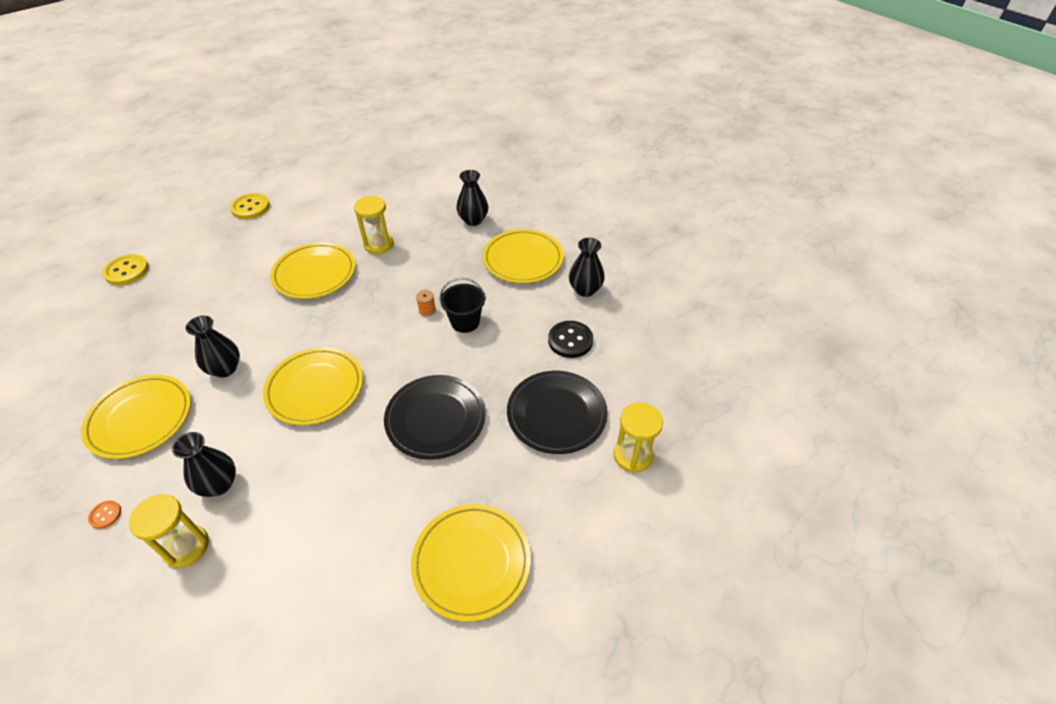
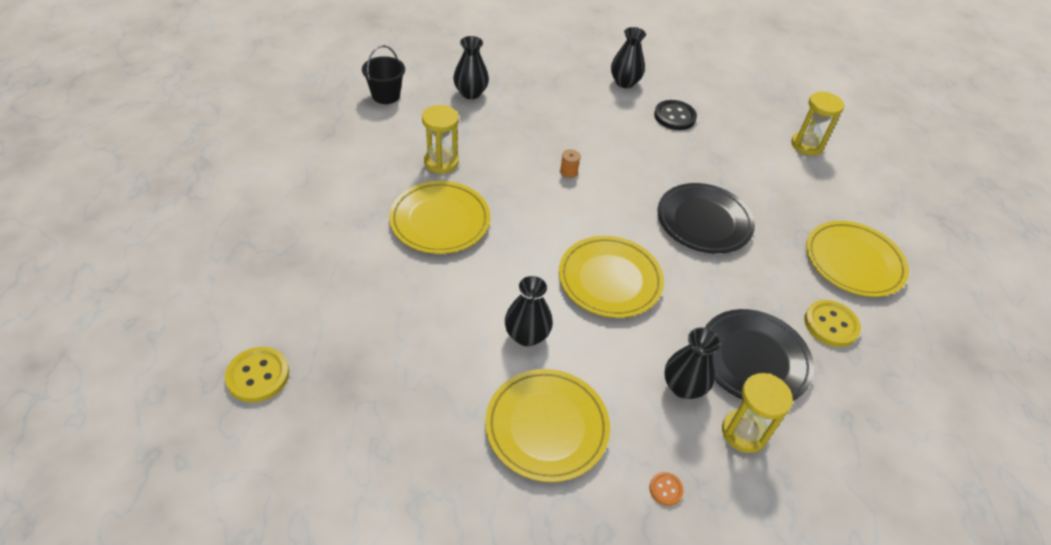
camera: 60 degrees left, 0 degrees up
(250, 207) = (258, 227): yellow button -> yellow button (831, 325)
(465, 322) = (604, 157): black bucket -> black bucket (386, 95)
(523, 259) = (556, 93): yellow plate -> none
(556, 414) = (745, 159): black plate -> black plate (753, 359)

